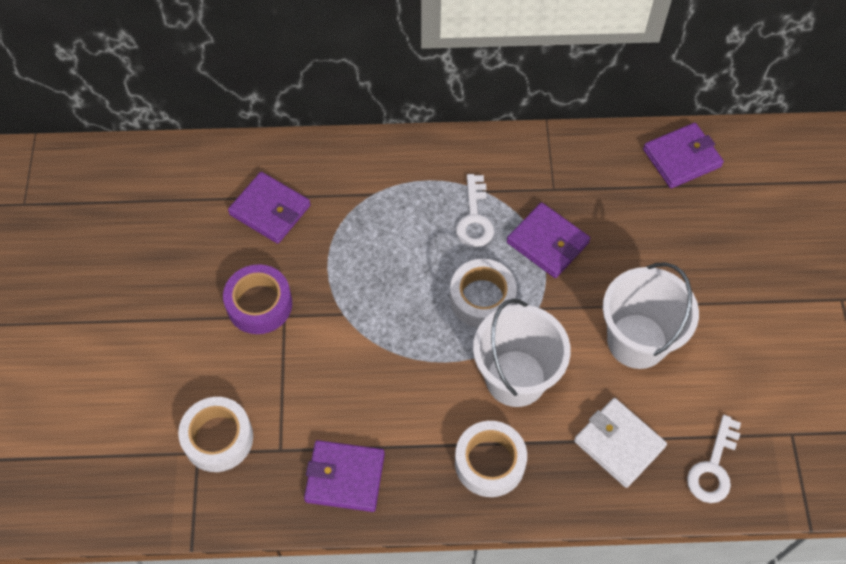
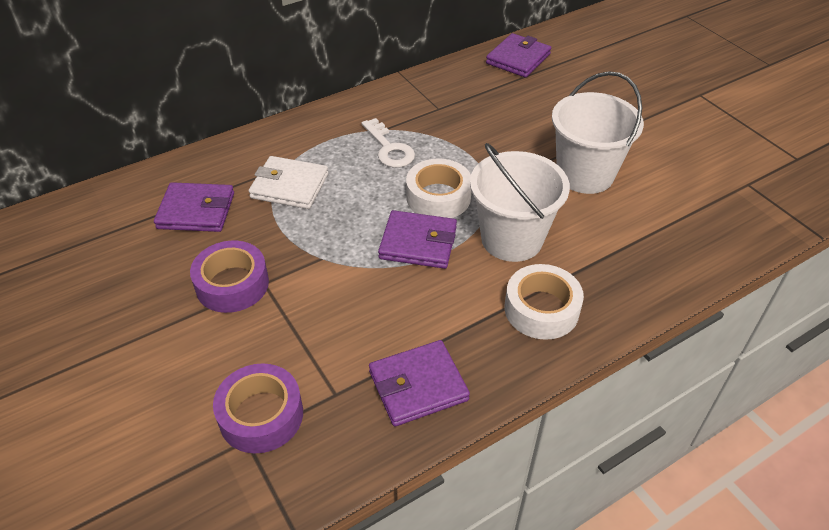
camera: 30 degrees left, 15 degrees down
(218, 438) = (261, 415): white tape -> purple tape
(547, 243) = (462, 142): purple wallet -> purple wallet (418, 243)
(619, 444) = (633, 247): white wallet -> white wallet (289, 186)
(713, 467) = (716, 229): white key -> none

